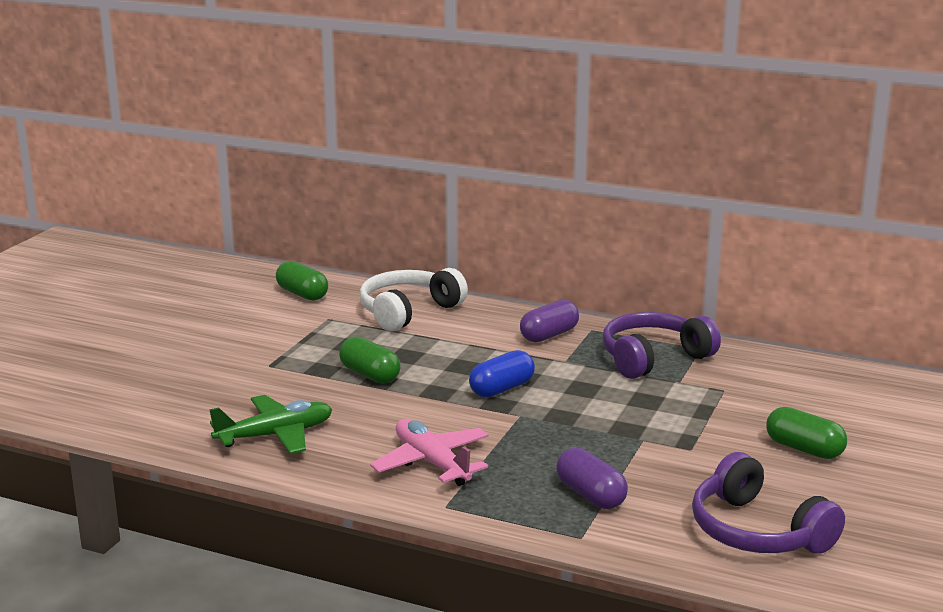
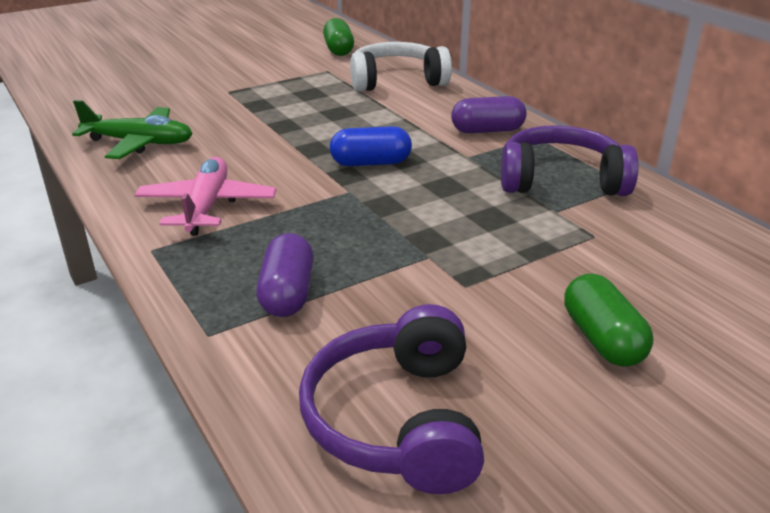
camera: 35 degrees right, 10 degrees up
(370, 375) = (285, 119): green capsule -> none

